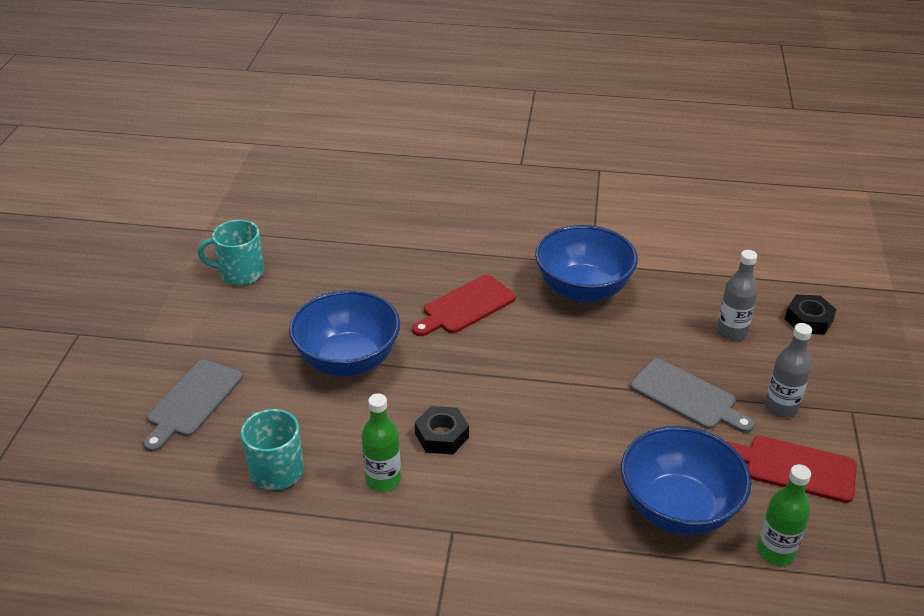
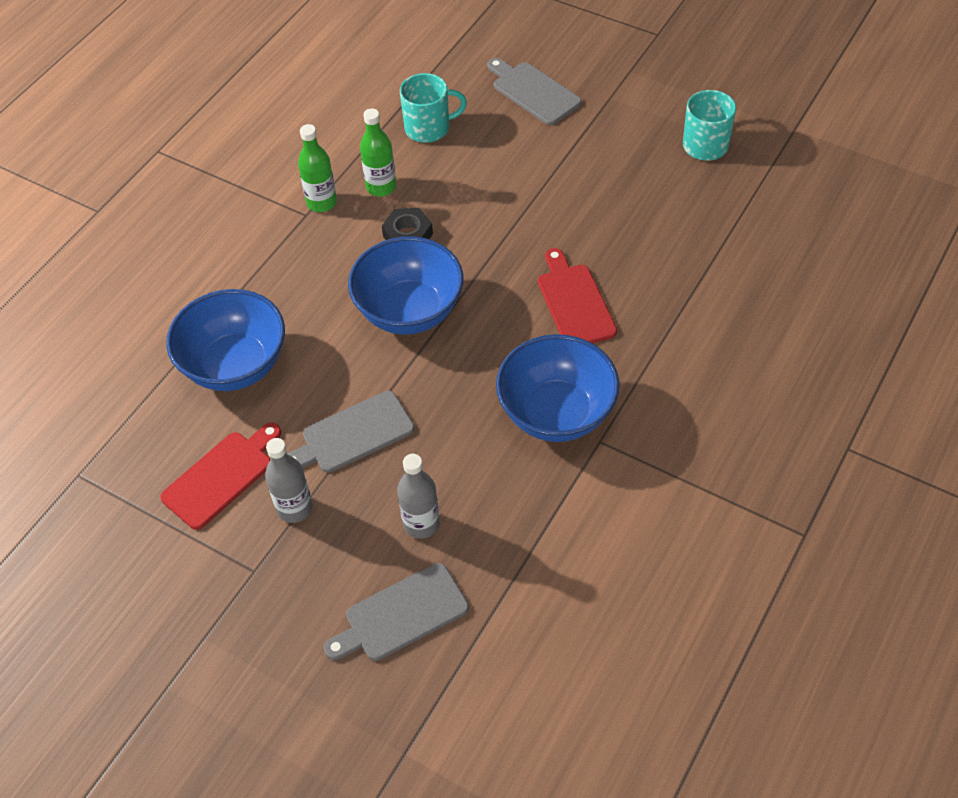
camera: 115 degrees right, 15 degrees up
(348, 360) = (536, 195): blue bowl -> blue bowl (409, 311)
(775, 552) = (154, 413): green bottle -> green bottle (321, 202)
(808, 320) = (401, 615): black nut -> grey cutting board

